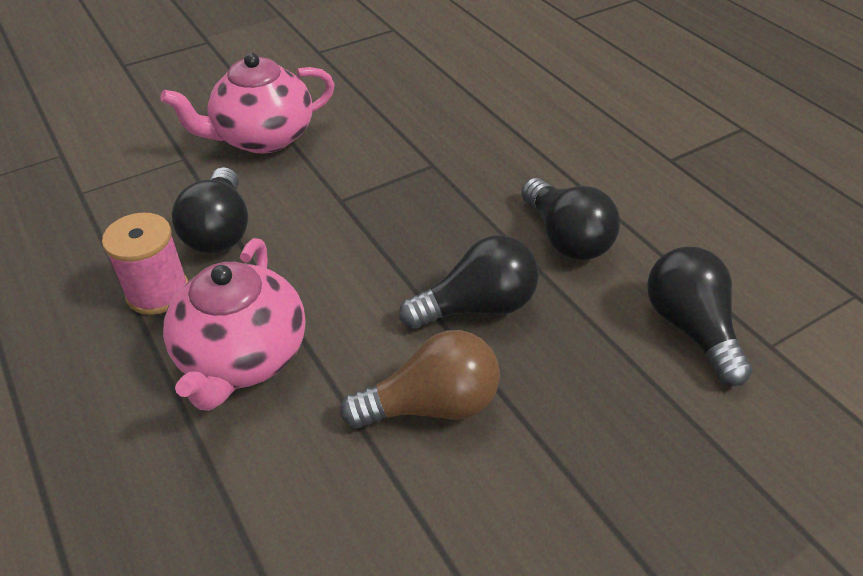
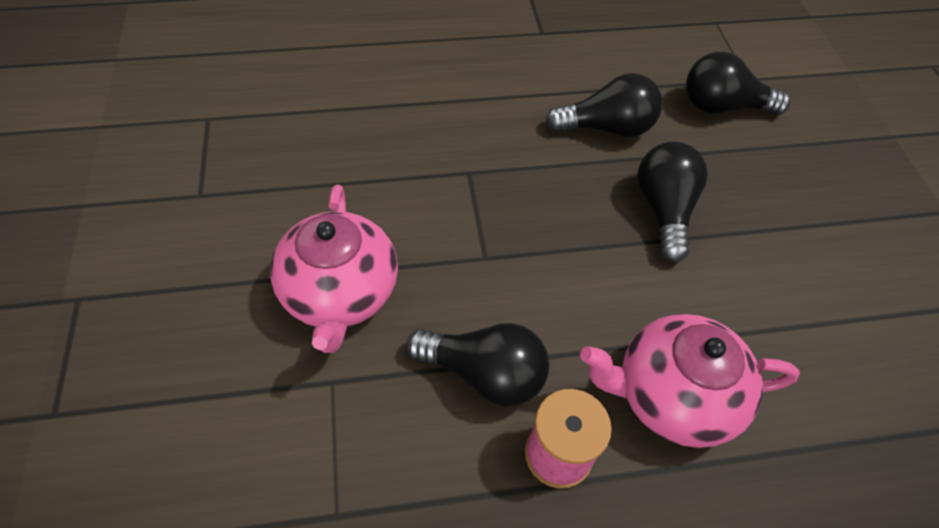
camera: 70 degrees left, 10 degrees up
(242, 357) = (672, 396): pink teapot -> pink teapot turned 150 degrees clockwise
(431, 405) = (759, 276): brown light bulb -> none

